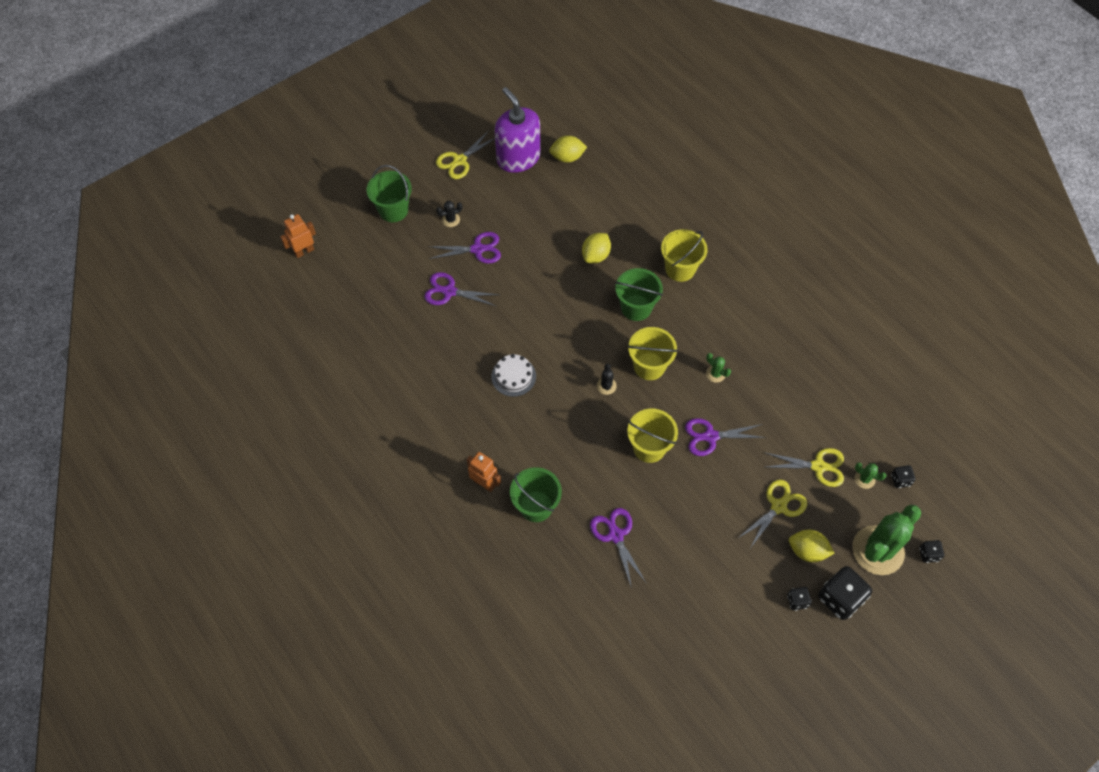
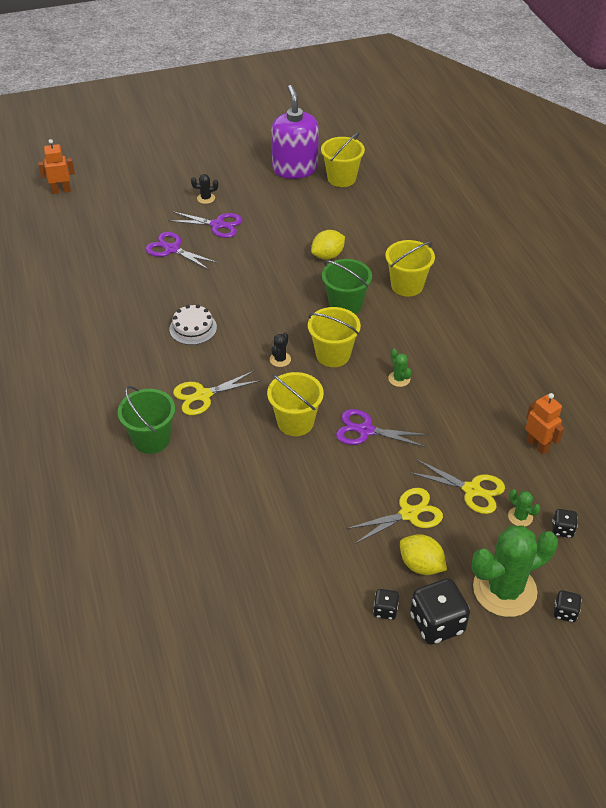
camera: 20 degrees right, 15 degrees down
(393, 210) = (158, 180): green bucket -> none
(460, 160) = (240, 159): yellow scissors -> yellow scissors (203, 395)
(484, 483) = (112, 406): orange robot -> orange robot (537, 445)
(567, 157) = (341, 178): yellow lemon -> yellow bucket
(615, 535) = (218, 488): purple scissors -> none

